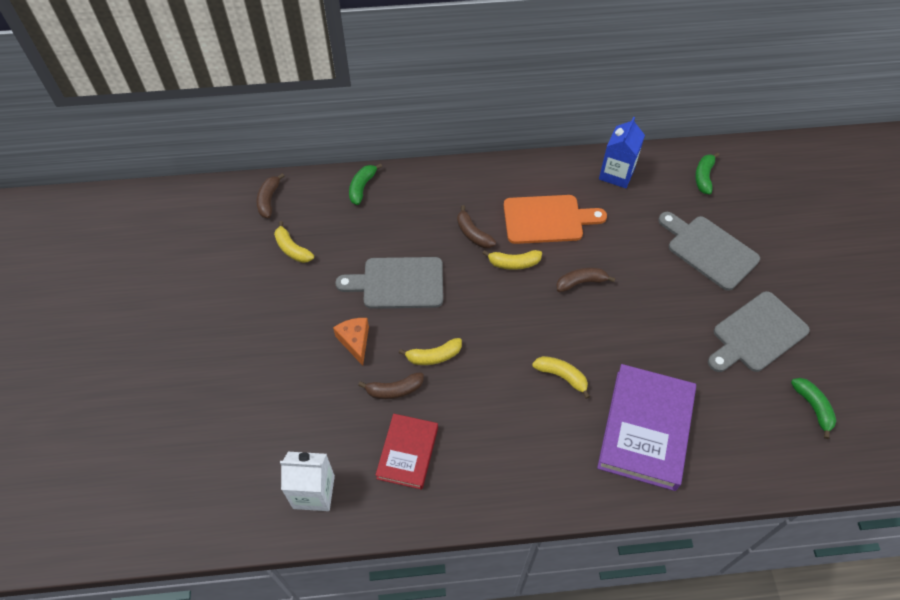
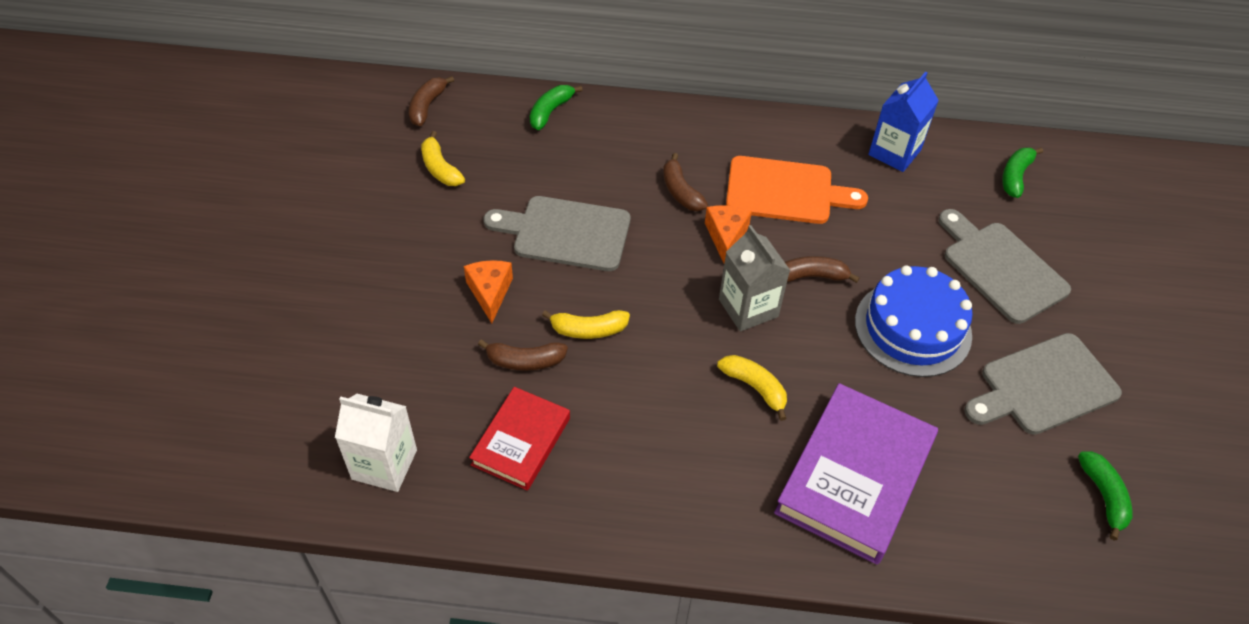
camera: 10 degrees right, 5 degrees down
(513, 263) = (726, 236): yellow banana -> orange cheese
(542, 316) = (748, 308): none -> grey carton
(659, 308) = (912, 328): none -> blue cake

